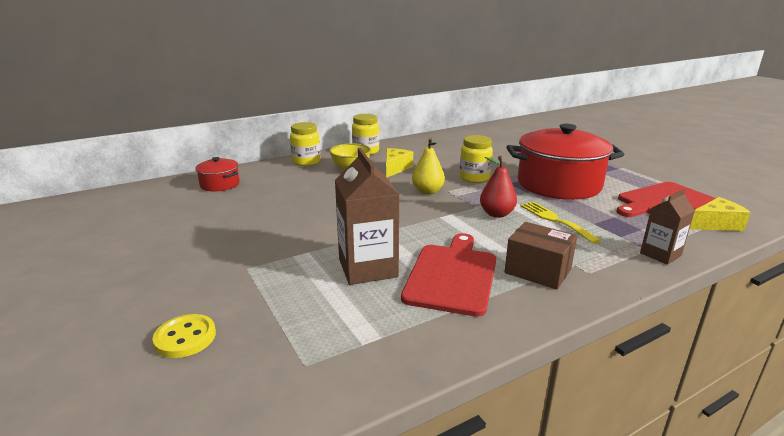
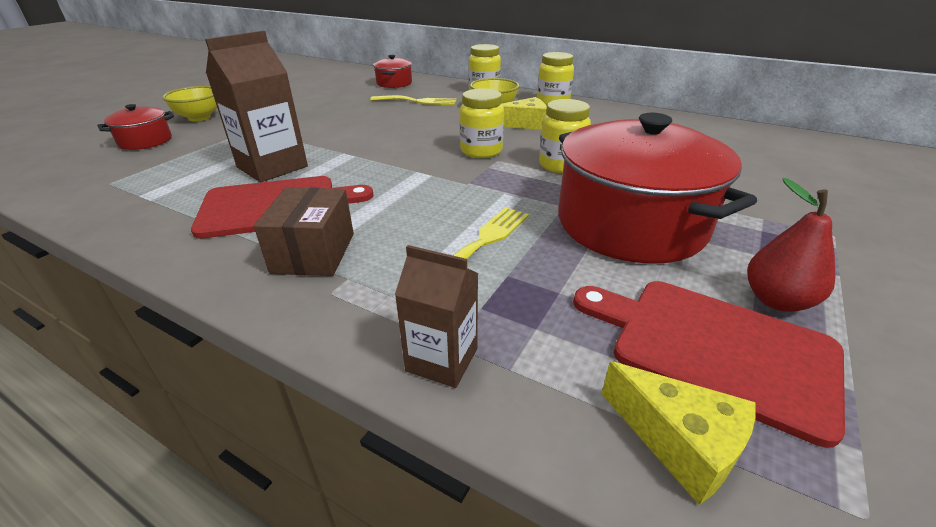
camera: 60 degrees right, 10 degrees up
(150, 295) = (199, 118): none -> yellow bowl
(185, 338) = (145, 141): yellow button -> red pot
(289, 187) = (417, 101): none -> yellow fork
(427, 191) = (481, 151): yellow pear -> yellow jar
(496, 214) = (460, 199): red pear -> red pear (776, 300)

